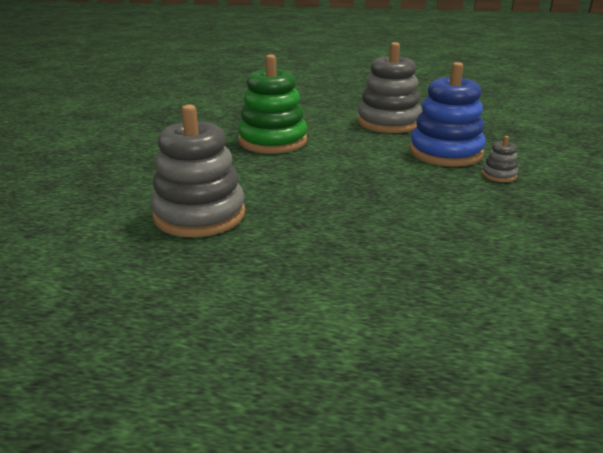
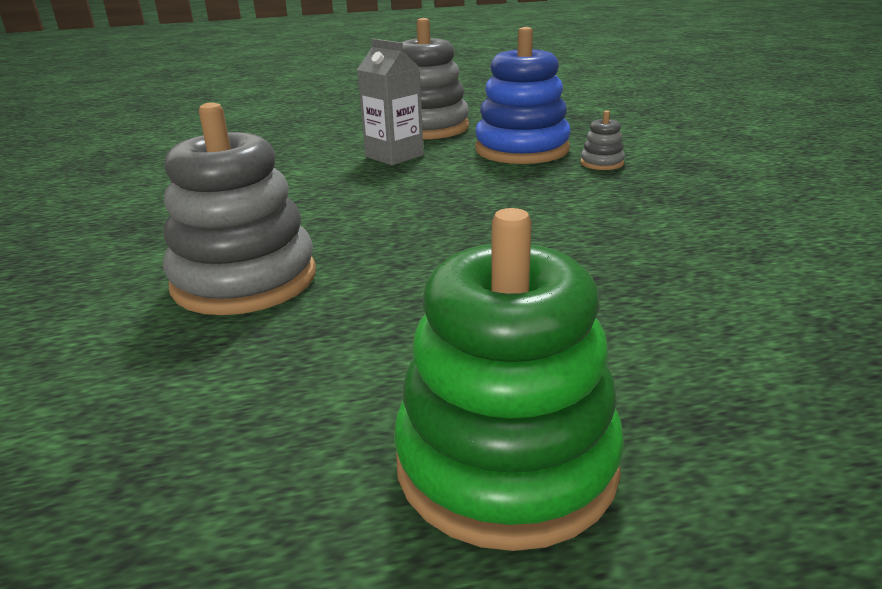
camera: 20 degrees left, 0 degrees up
(272, 141) = (289, 170): green stacking toy -> green stacking toy (506, 463)
(349, 142) = (394, 156): none -> grey carton

